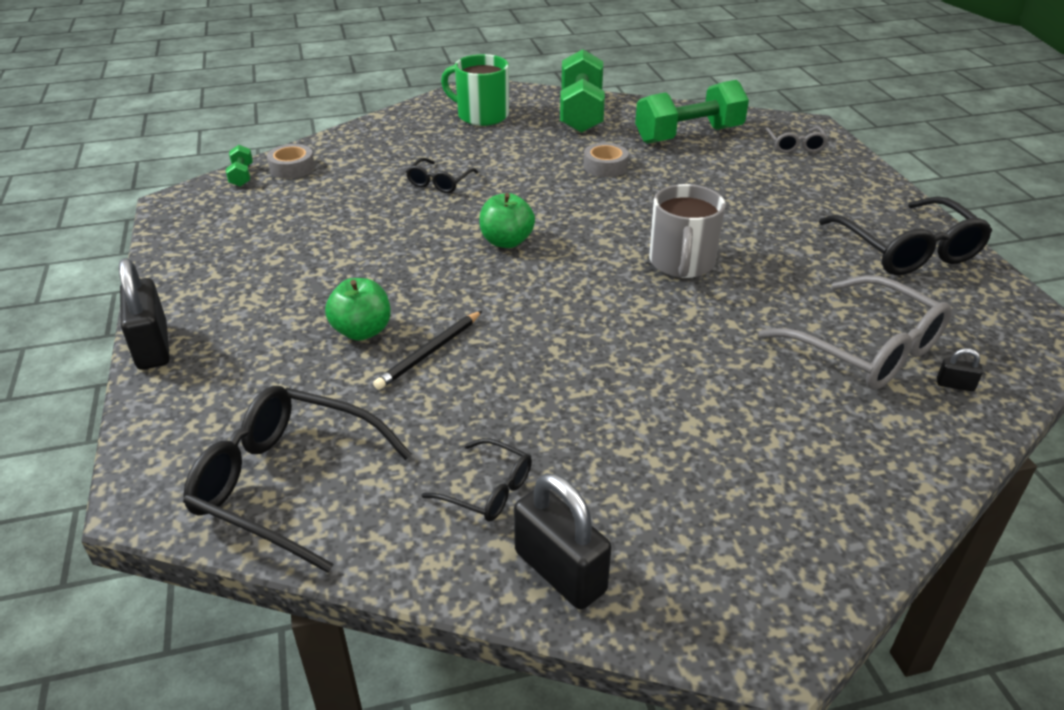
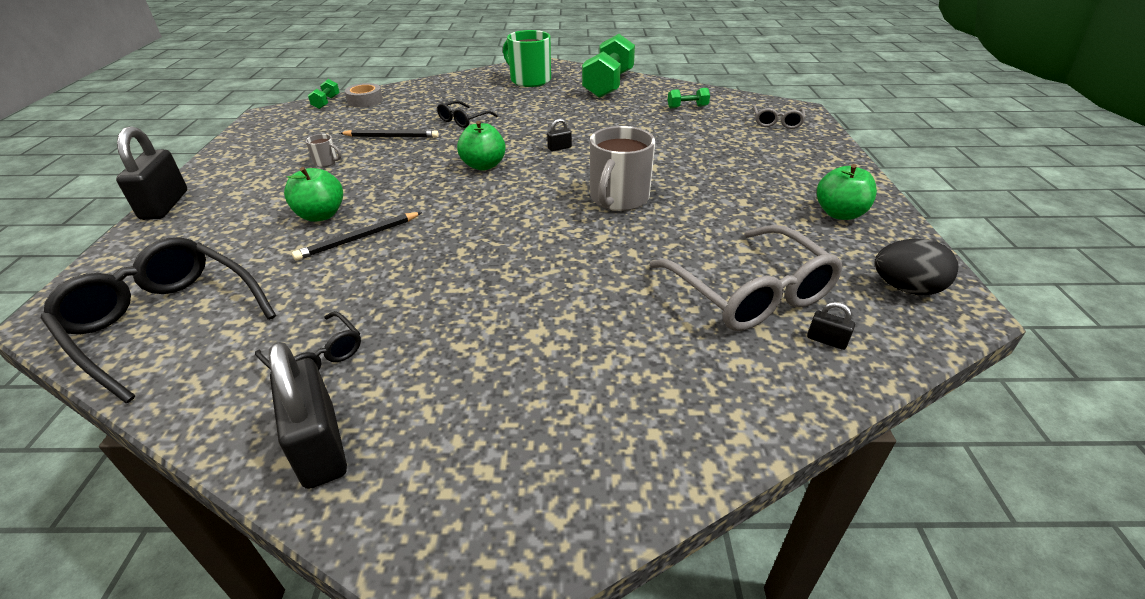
camera: 15 degrees right, 0 degrees up
(312, 261) = (326, 162): none -> grey mug
(366, 216) = (391, 136): none -> black pencil
(578, 207) = (559, 148): none -> black padlock
(605, 166) = (602, 122): grey tape -> none
(688, 135) = (687, 107): green dumbbell -> green dumbbell, size x0.43
(907, 250) = (839, 213): black glasses -> green apple
(1000, 322) = (905, 288): none -> black egg

